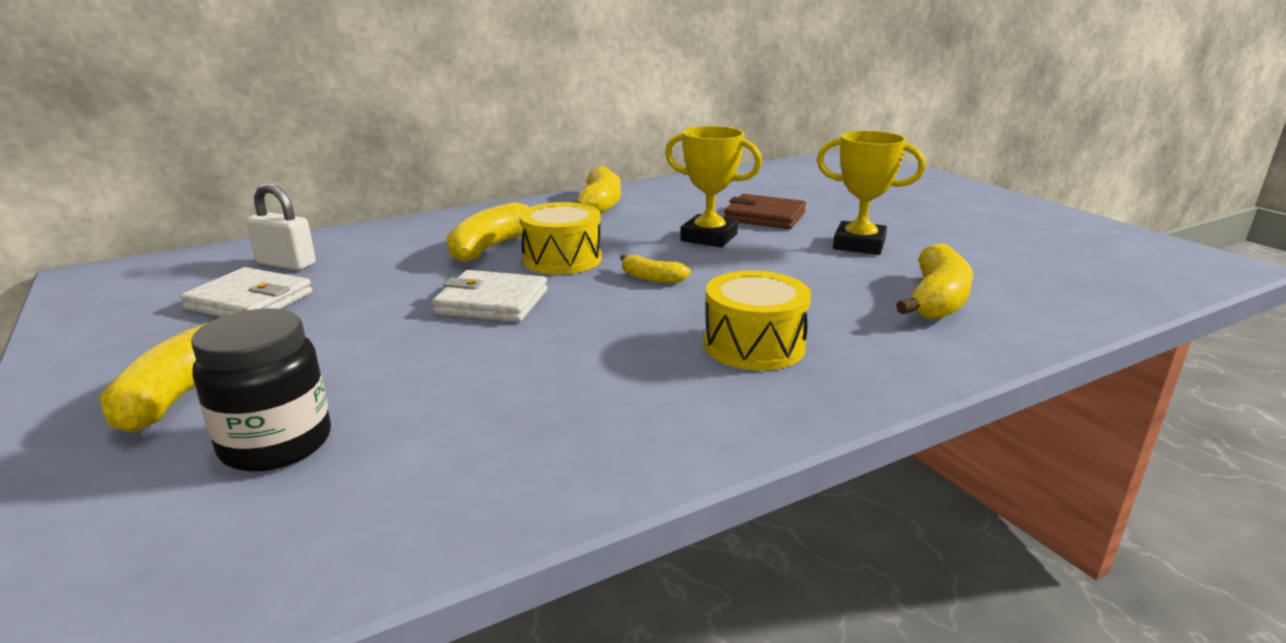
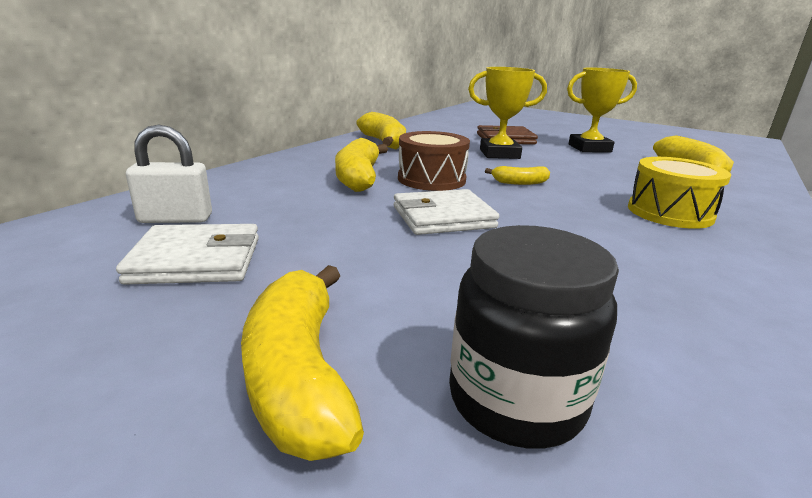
camera: 30 degrees left, 0 degrees up
(562, 259) = (431, 179): yellow drum -> brown drum

